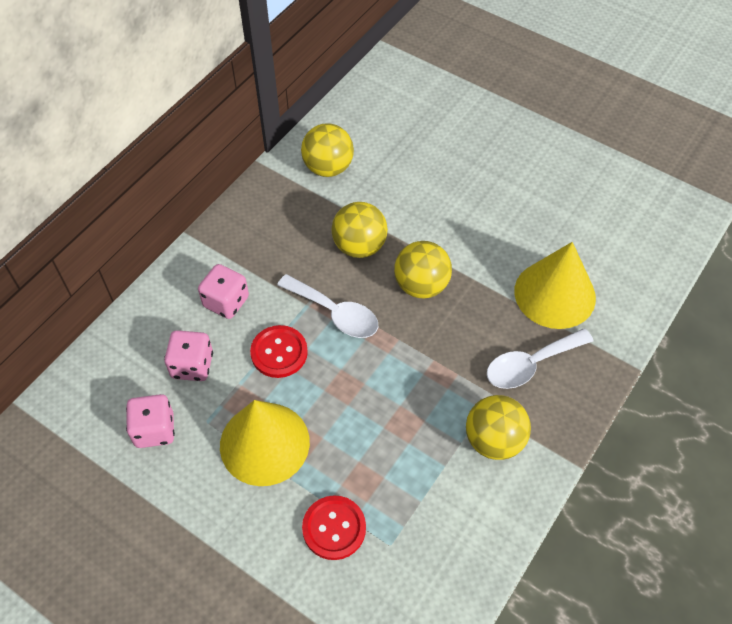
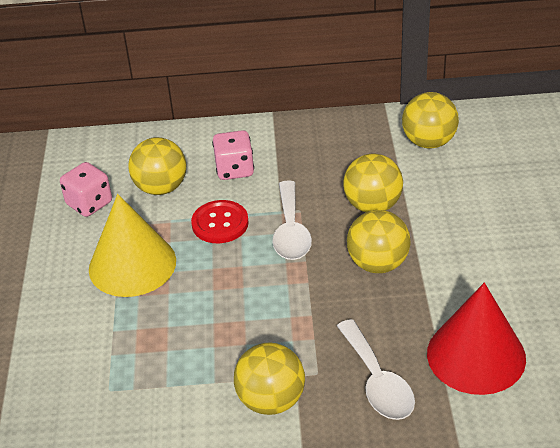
camera: 55 degrees right, 15 degrees down
(192, 365) = (161, 188): pink dice -> yellow ball
(334, 528) = (94, 347): red button -> none
(530, 364) = (377, 381): white spoon -> white spoon turned 135 degrees counterclockwise
(554, 294) = (476, 355): yellow cone -> red cone

